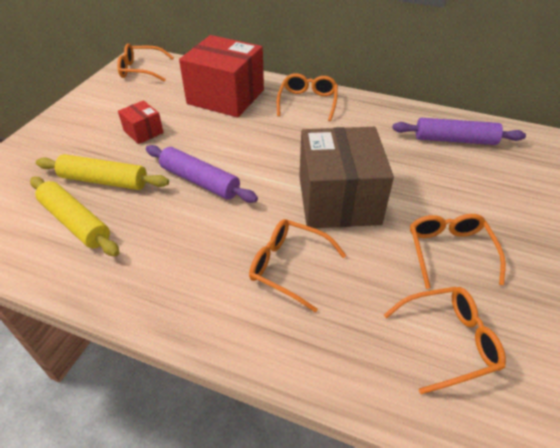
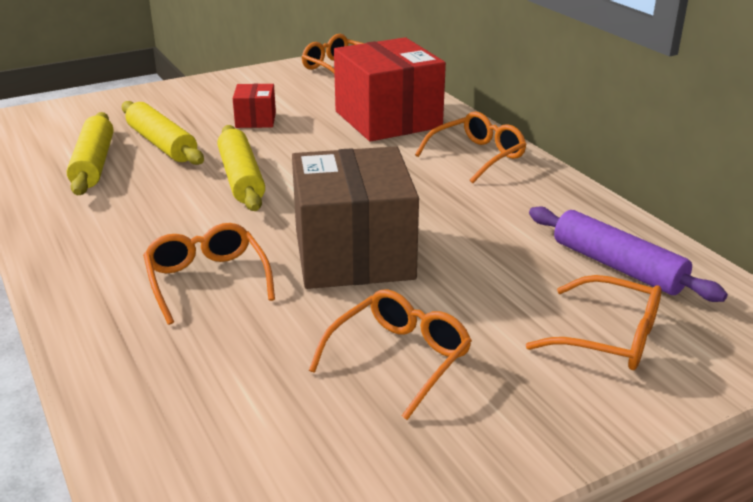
camera: 40 degrees right, 15 degrees down
(200, 181) = (241, 178): purple rolling pin -> yellow rolling pin
(338, 200) = (353, 254): brown box -> brown box turned 45 degrees counterclockwise
(448, 341) = (254, 424): orange glasses -> orange glasses (609, 337)

